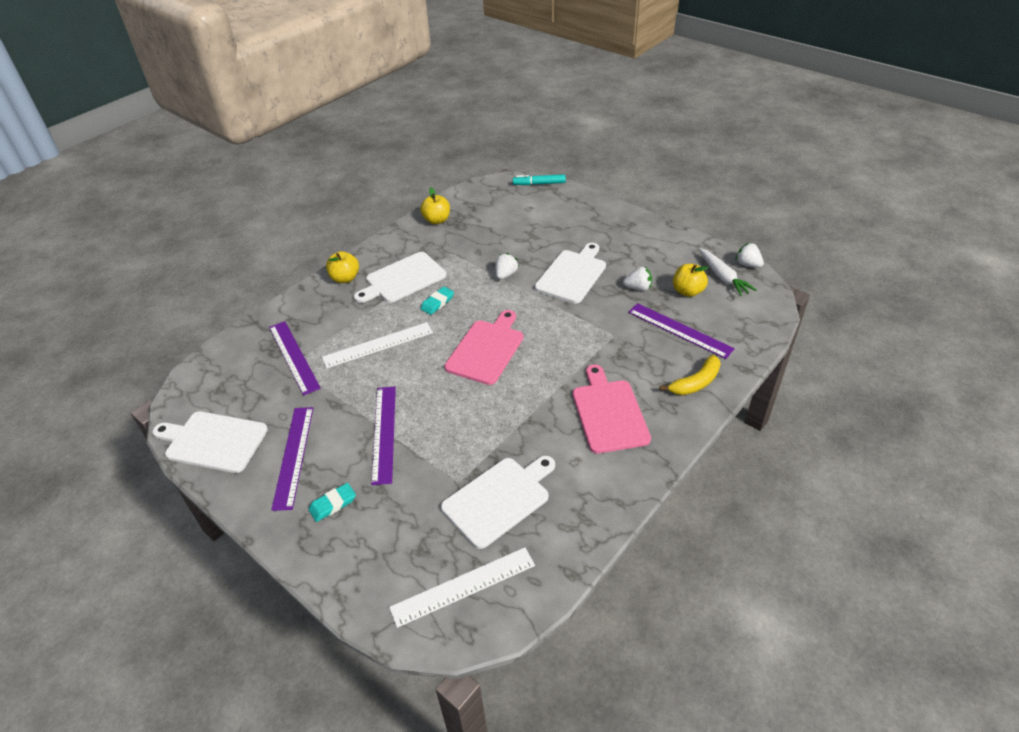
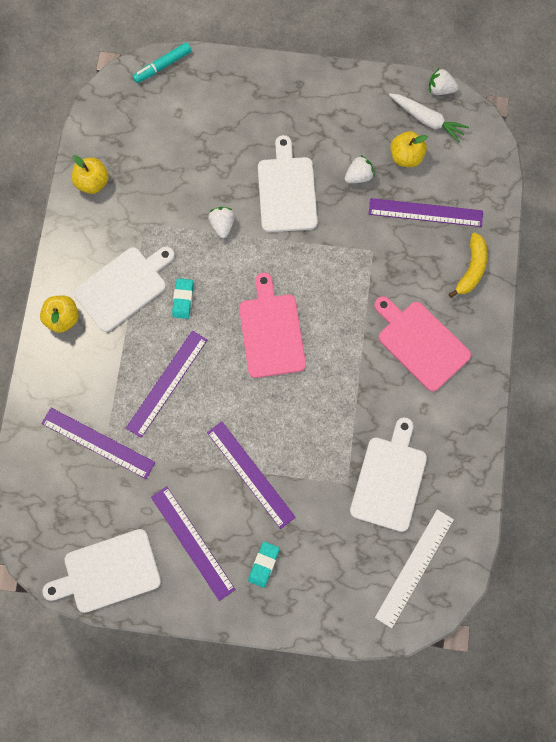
camera: 35 degrees left, 30 degrees up
(378, 345) = (167, 383): white ruler -> purple ruler
(403, 279) = (123, 287): white cutting board -> white cutting board turned 150 degrees counterclockwise

